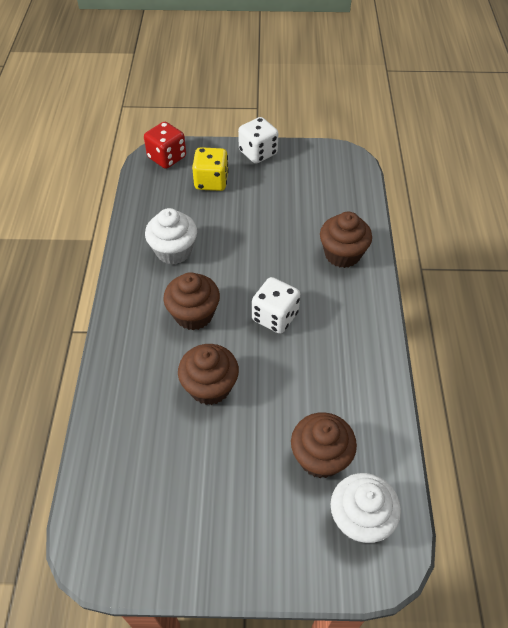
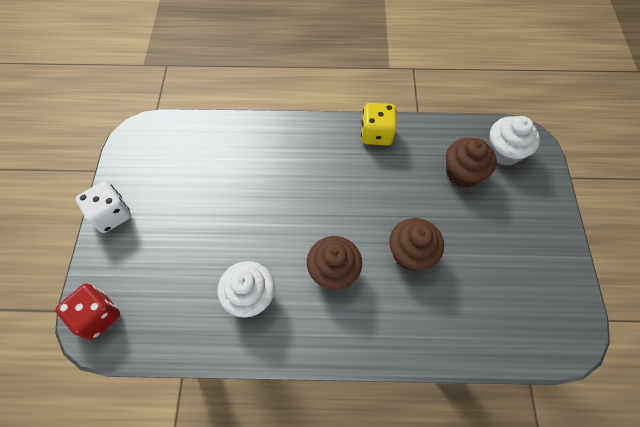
camera: 90 degrees left, 10 degrees up
(211, 181) = (150, 262): yellow dice -> yellow dice (376, 134)
(275, 317) = (334, 201): white dice -> none
(342, 254) = (264, 146): brown cupcake -> none

